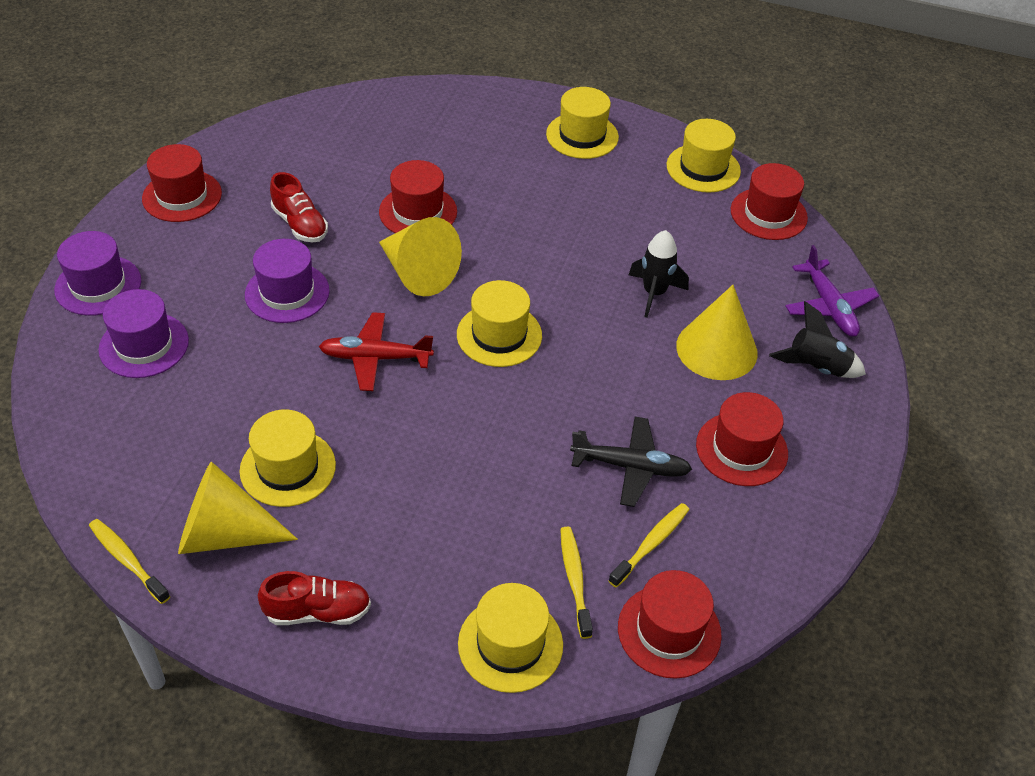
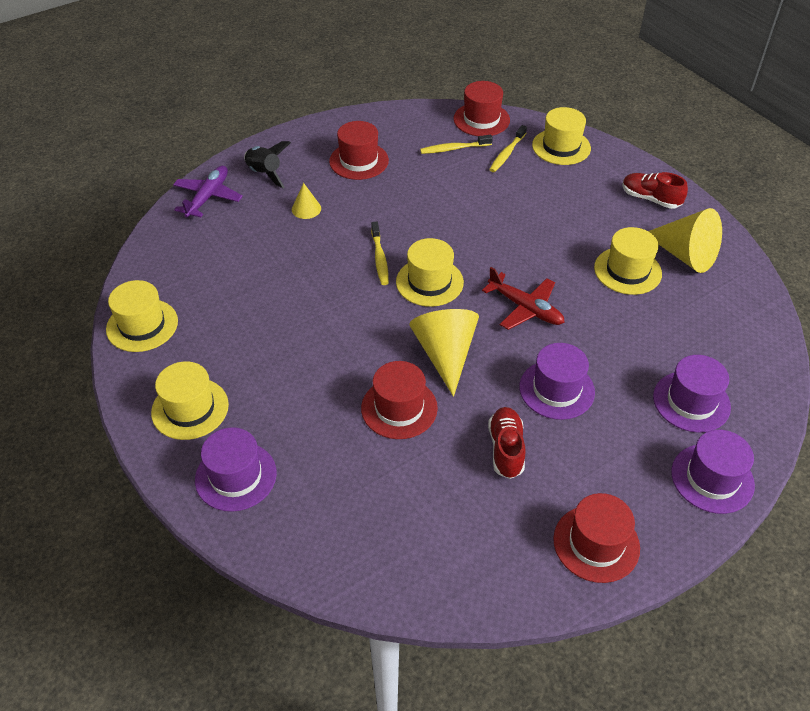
camera: 140 degrees left, 0 degrees up
(127, 560) = (750, 268): yellow toothbrush -> yellow toothbrush (379, 258)
(495, 116) = (236, 476): none -> purple hat
(630, 467) = (427, 181): black plane -> none
(654, 293) = (300, 257): black rocket -> none
(716, 349) = (306, 209): yellow cone -> yellow cone, size x0.50
(768, 214) = (152, 267): red hat -> none

